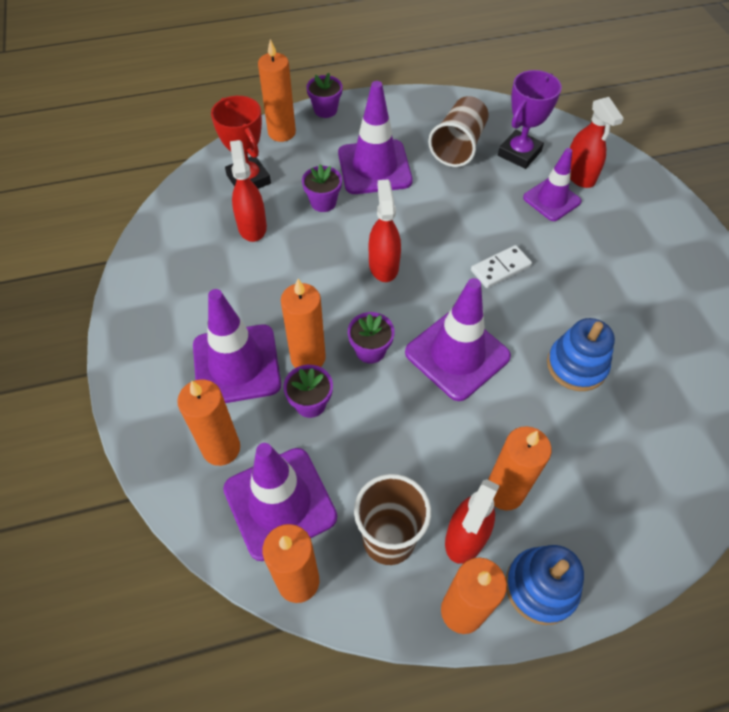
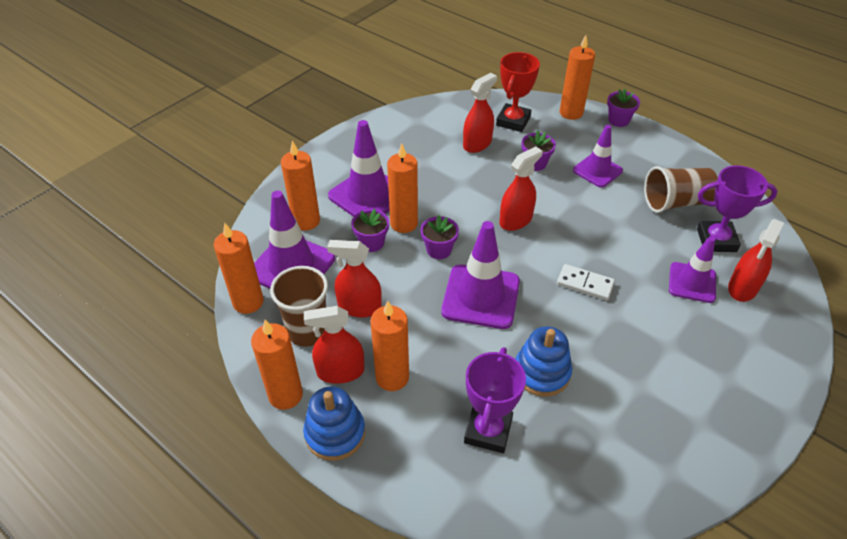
camera: 55 degrees right, 10 degrees down
(374, 167) = (597, 171): purple traffic cone -> purple traffic cone, size x0.64
(392, 468) = (359, 307): none -> red spray bottle
(614, 448) = (488, 431): none -> purple trophy

